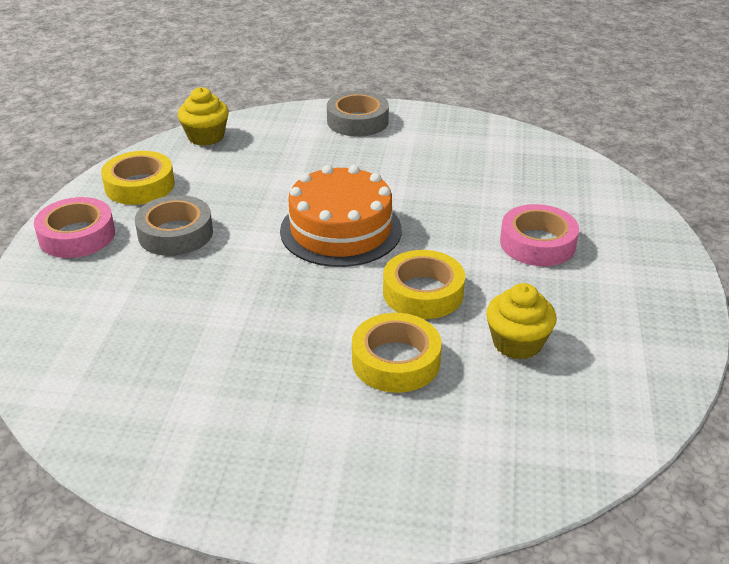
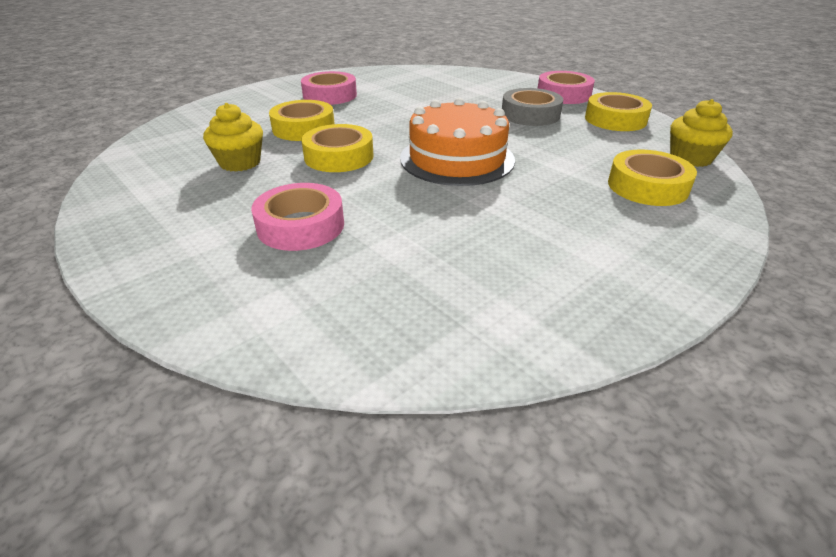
camera: 130 degrees right, 0 degrees up
(268, 418) = (330, 95): none -> pink tape
(285, 142) = (647, 186): none -> yellow tape
(357, 121) = (670, 242): grey tape -> none

